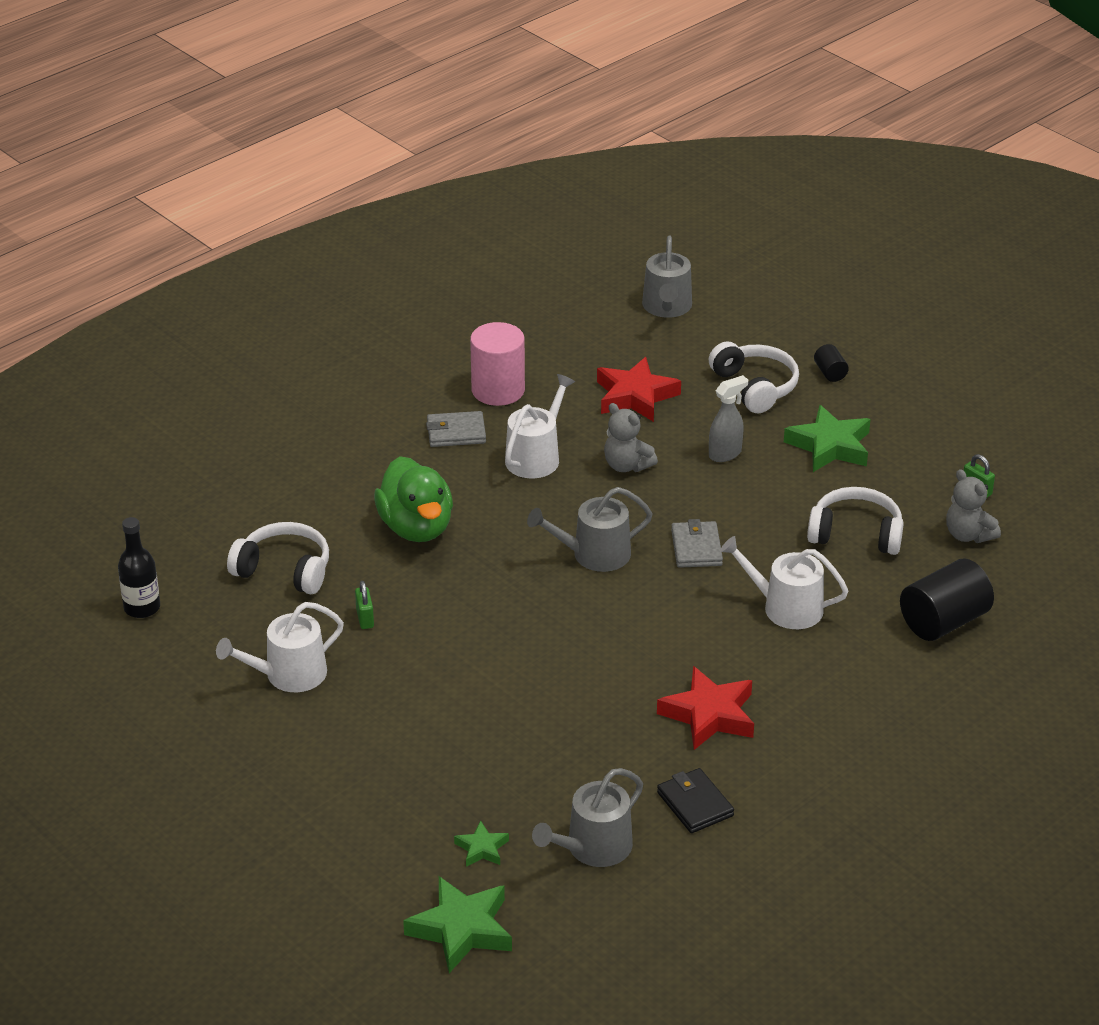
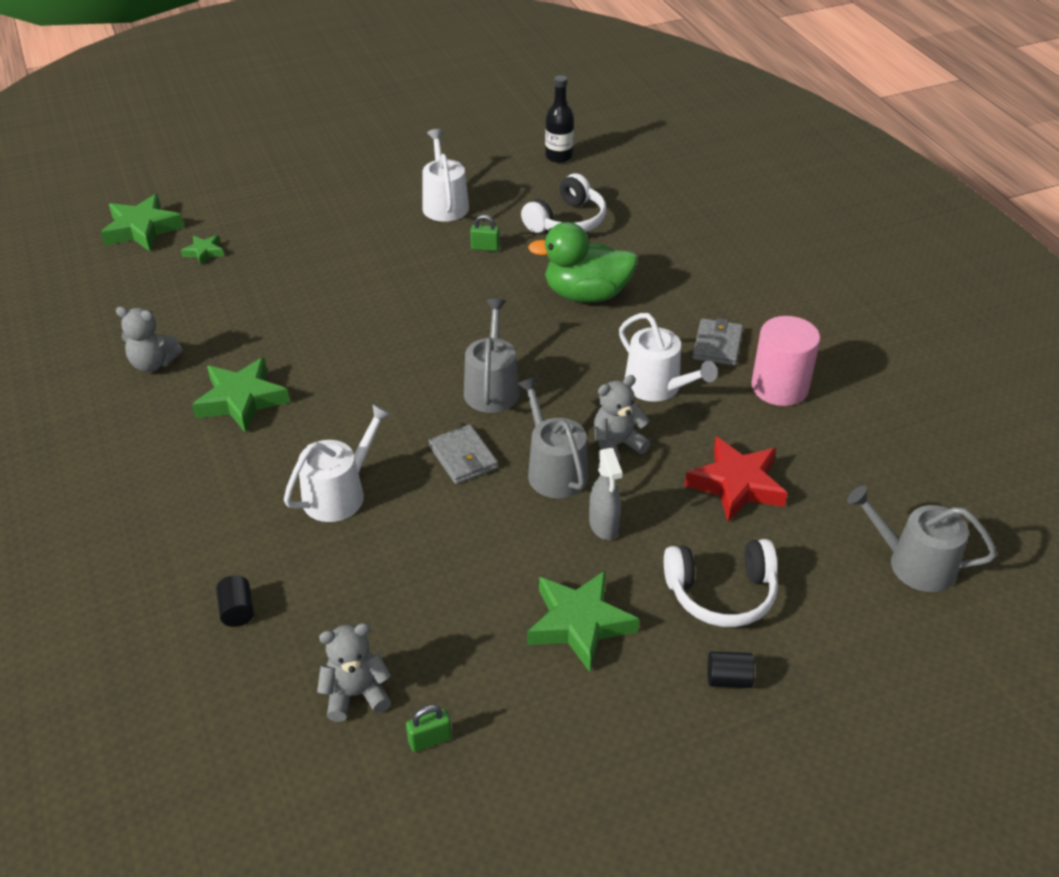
camera: 110 degrees right, 5 degrees up
(593, 848) = (158, 301): grey watering can -> grey watering can (554, 470)
(695, 804) = (153, 363): black wallet -> grey teddy bear
(696, 548) = (463, 457): grey wallet -> grey wallet turned 45 degrees clockwise
(709, 715) = (241, 400): red star -> green star
(856, 534) = (415, 589): white headphones -> none
(943, 621) = (237, 611): black cylinder -> black cylinder, size x0.48

